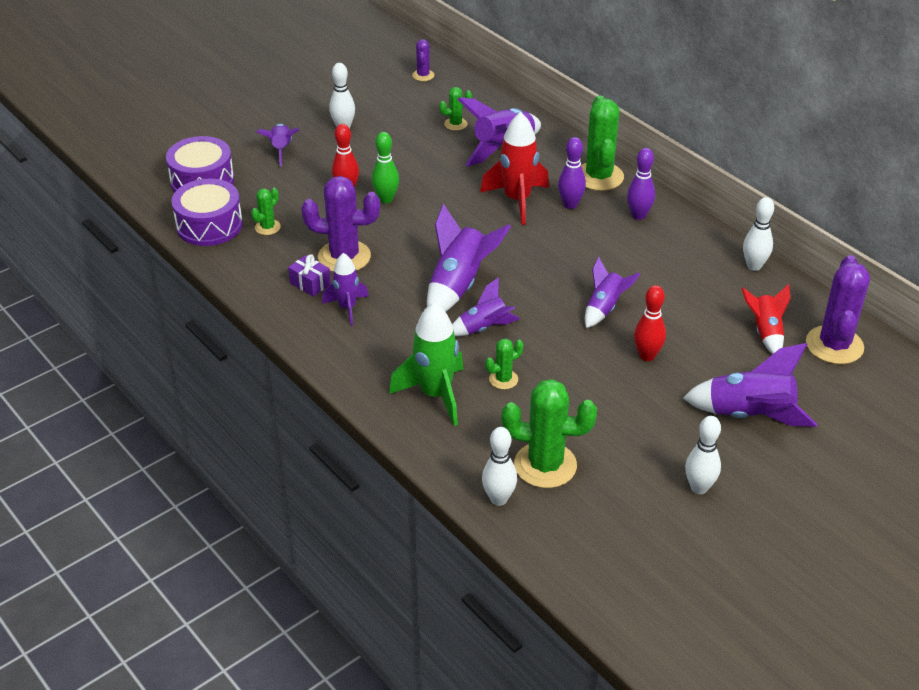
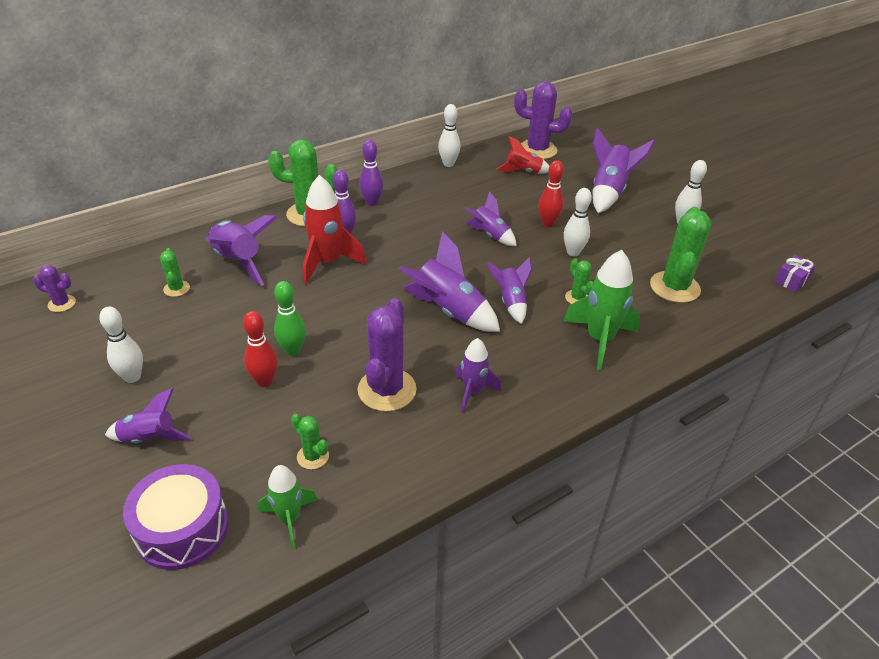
camera: 85 degrees left, 0 degrees up
(209, 225) = (289, 519): purple drum -> green rocket
(310, 284) = (428, 420): purple gift -> purple gift (791, 280)
(498, 499) = (716, 315): white bowling pin -> white bowling pin (573, 252)

